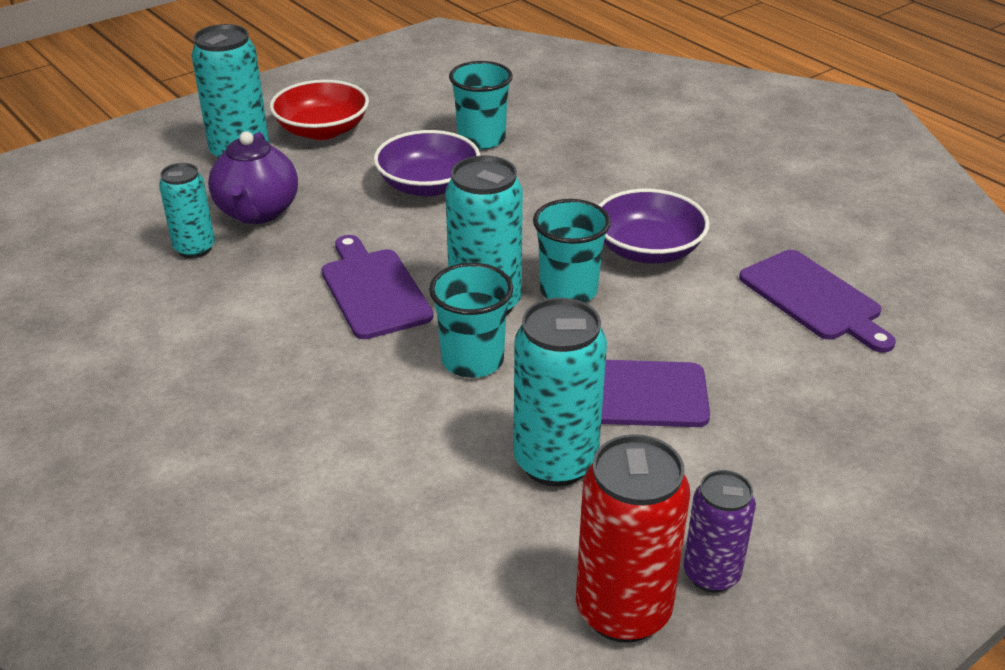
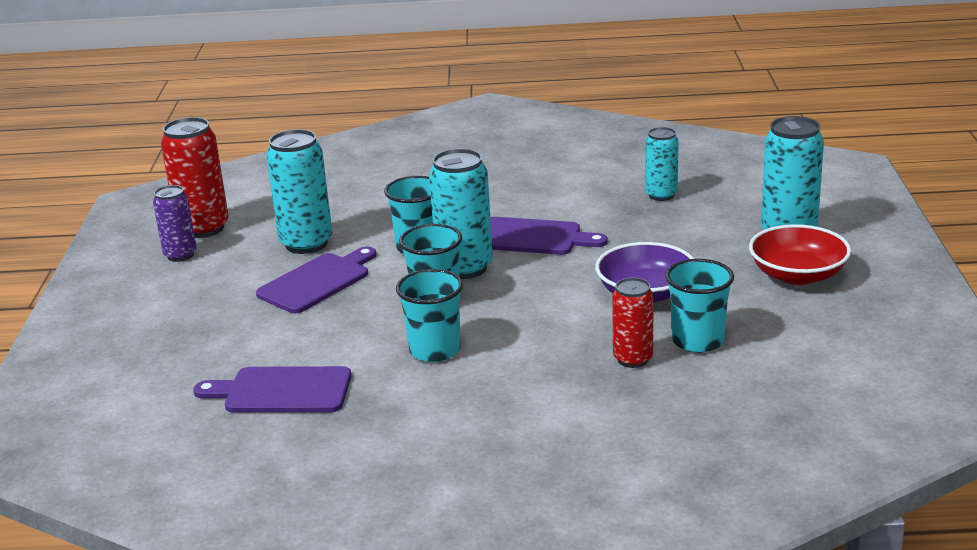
camera: 130 degrees right, 10 degrees down
(257, 212) = (685, 223): purple teapot -> none
(541, 156) = (633, 359): none -> red can
(648, 249) = (435, 350): purple bowl -> turquoise cup

